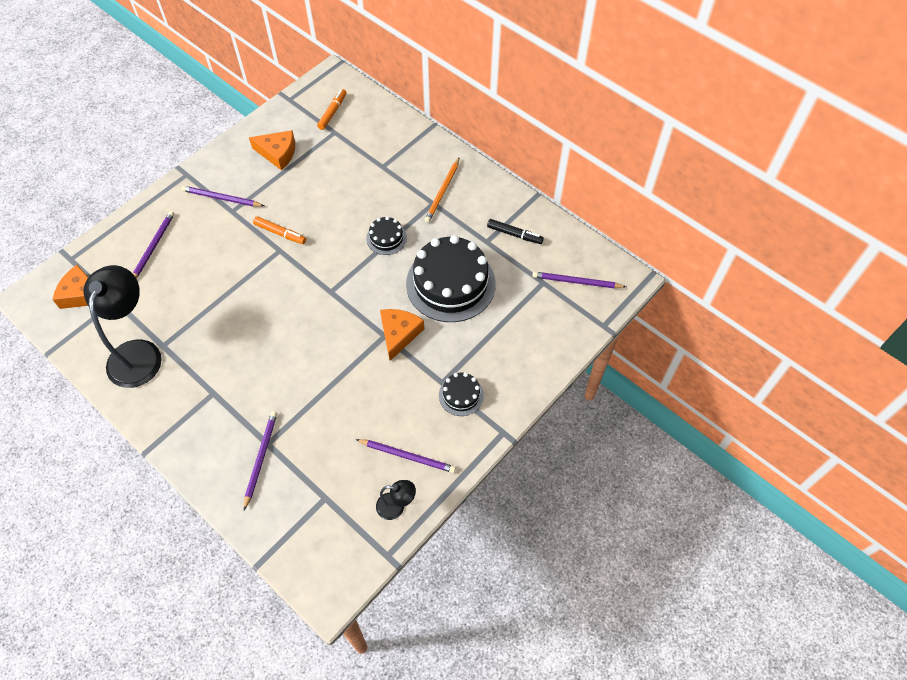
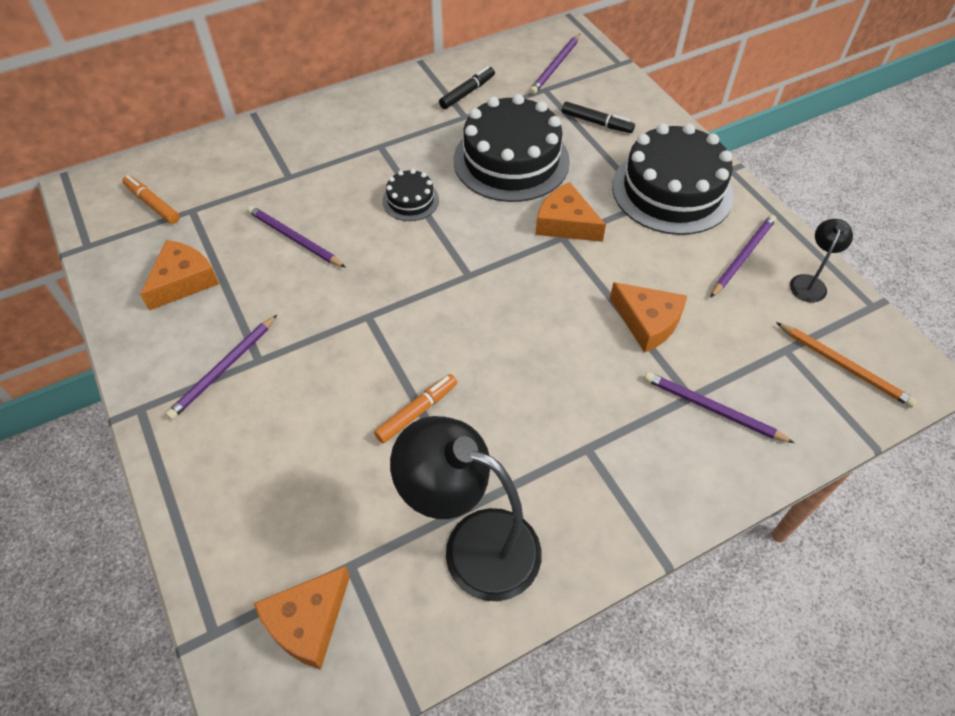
camera: 70 degrees left, 5 degrees down
(153, 247) = (266, 485): purple pencil -> purple pencil (294, 239)
(280, 233) = (337, 309): orange marker -> orange marker (417, 412)
(323, 405) = (647, 322): none -> orange cheese
(443, 191) = (367, 133): orange pencil -> orange pencil (844, 366)
(461, 395) = (672, 190): black cake -> black cake, size x2.14
(518, 327) = (597, 123): none -> black marker

